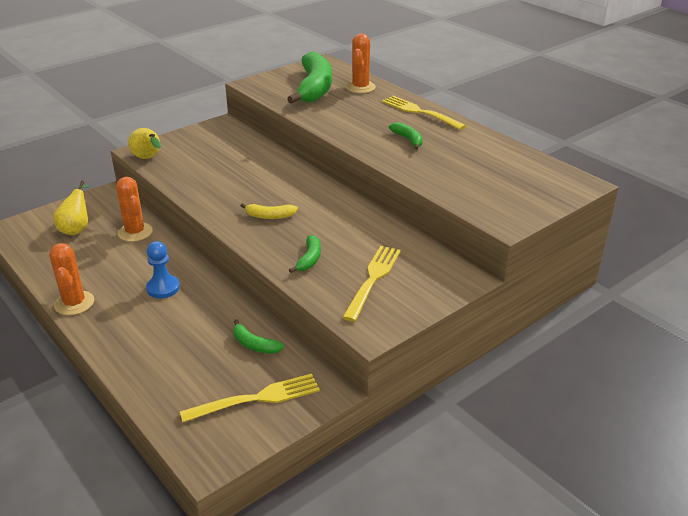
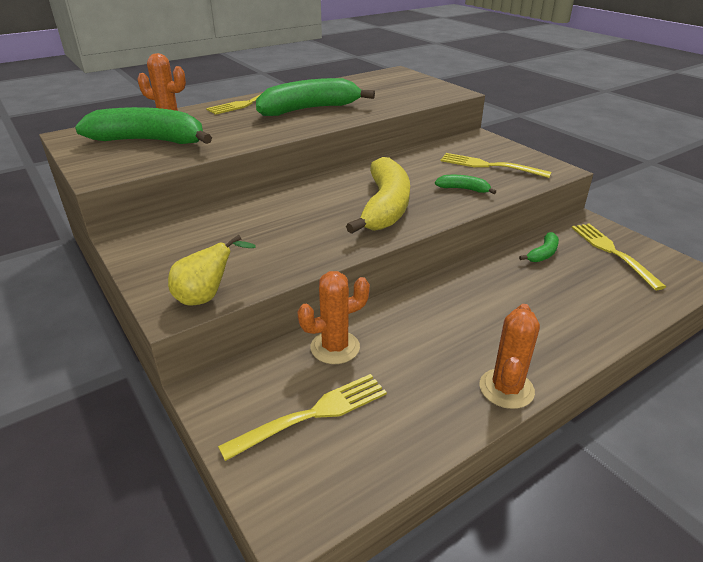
camera: 85 degrees left, 0 degrees up
(74, 303) = (506, 389): orange cactus -> orange cactus turned 60 degrees counterclockwise
(77, 228) = (312, 414): yellow pear -> yellow fork
(163, 288) = (462, 313): blue pawn -> none
(269, 216) = (385, 207): yellow banana -> yellow banana, size x2.27
(408, 140) = (309, 109): green banana -> green banana, size x2.27

